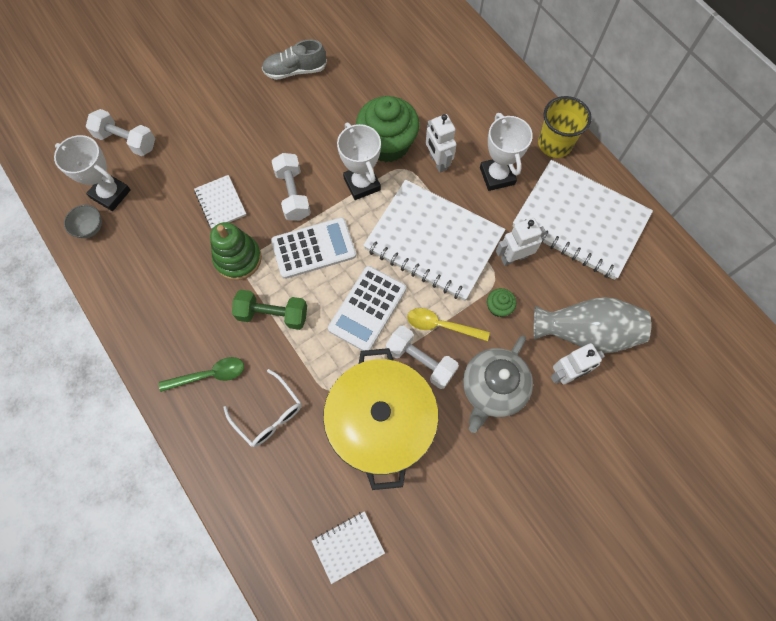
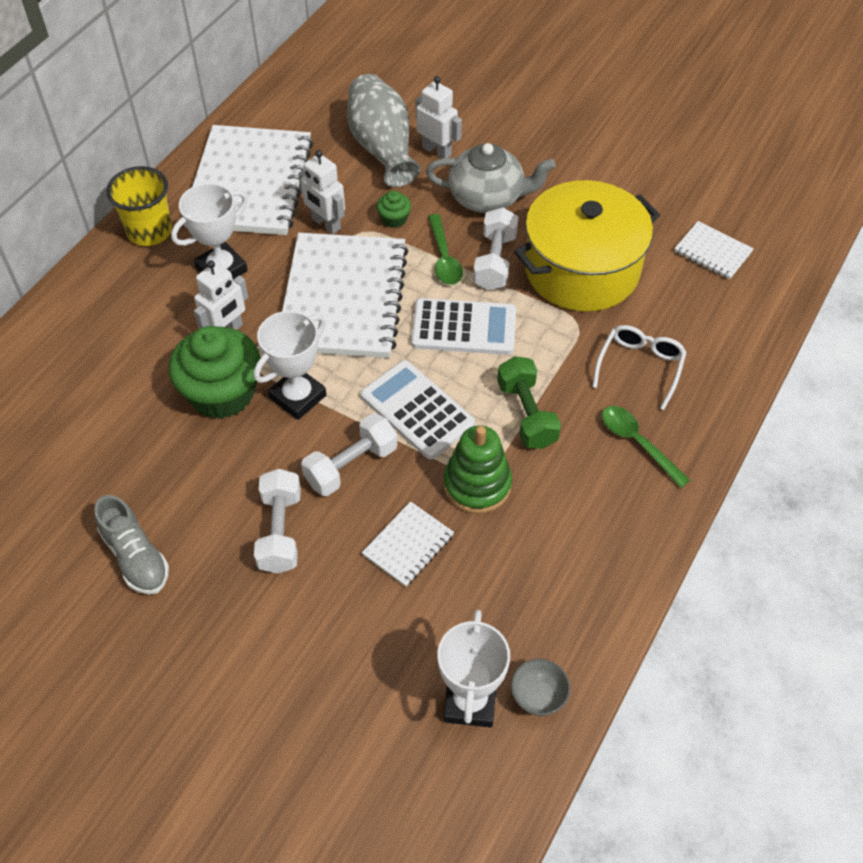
camera: 115 degrees left, 15 degrees down
(126, 141) = (368, 735): white dumbbell -> white dumbbell (280, 531)
(441, 325) = (444, 258): yellow spoon -> green spoon

